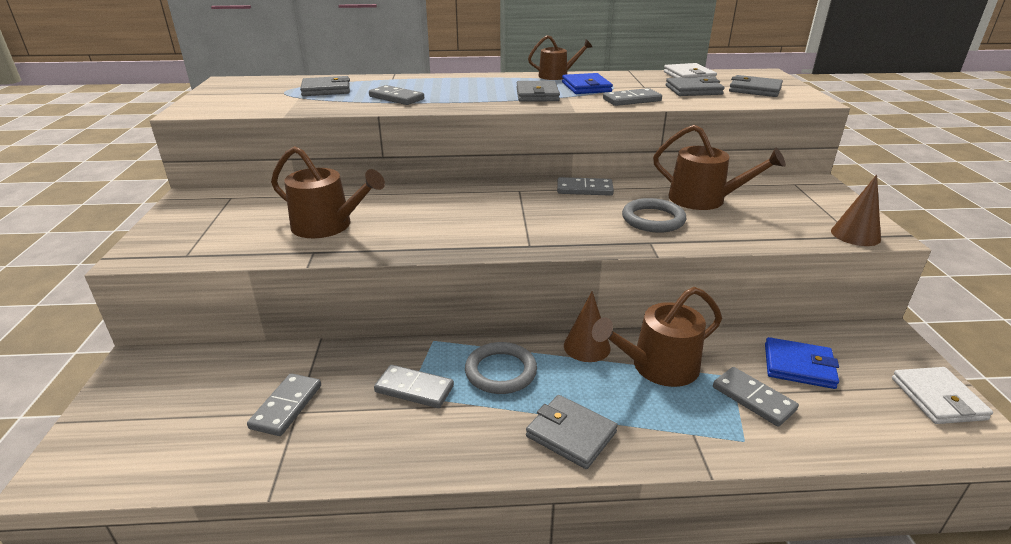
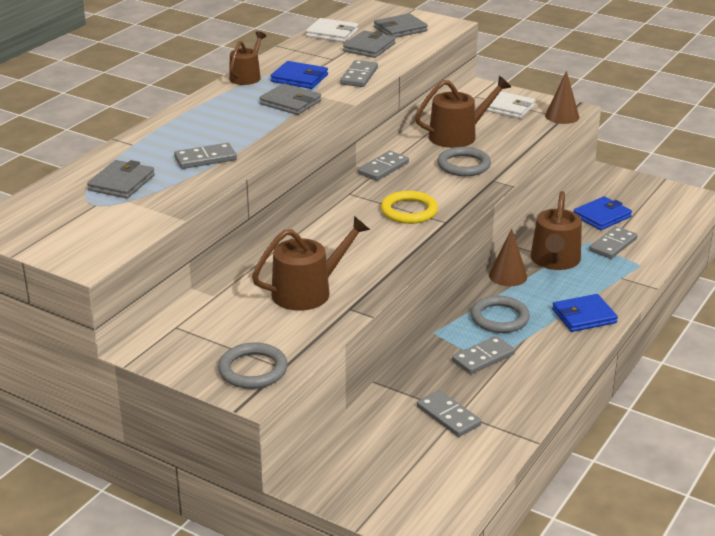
camera: 55 degrees left, 0 degrees up
(175, 244) = (253, 370): none -> grey ring
(525, 222) = (409, 211): none -> yellow ring
(571, 434) = (584, 316): grey wallet -> blue wallet
(753, 398) = (613, 245): grey domino -> grey domino turned 45 degrees counterclockwise
(938, 398) = (666, 194): white wallet -> white wallet (508, 108)

